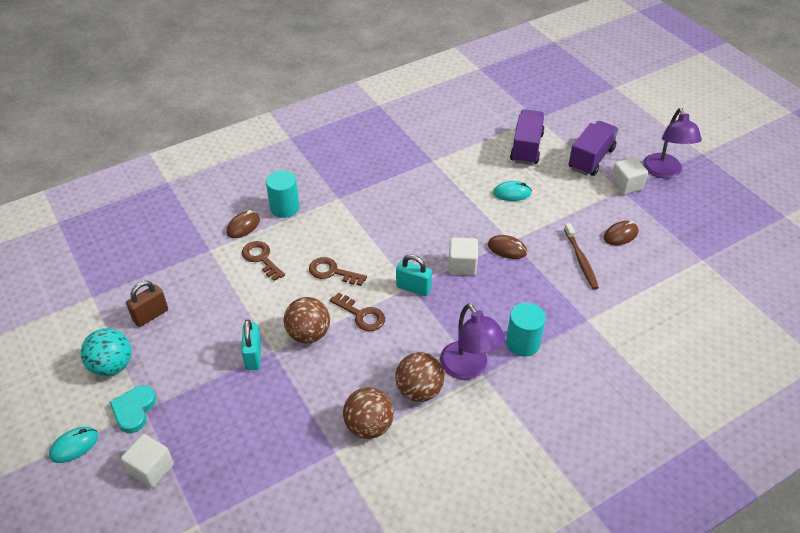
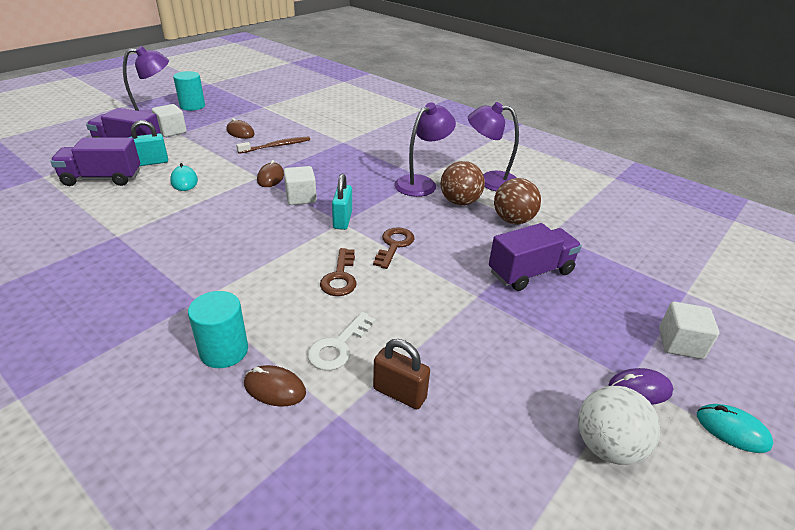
camera: 110 degrees left, 10 degrees down
(112, 366) = (607, 446): turquoise ball -> white ball
(134, 410) = (639, 389): turquoise heart -> purple mouse
(151, 315) = (499, 438): brown padlock -> brown padlock (399, 393)
(253, 356) = (493, 308): turquoise padlock -> turquoise padlock (151, 162)
(261, 258) = (338, 346): brown key -> white key
(283, 402) = (530, 272): none -> purple truck
(308, 334) = (439, 275): brown ball -> none
(459, 439) = (489, 181): none -> purple lamp
(523, 343) = (381, 164): turquoise cylinder -> turquoise cylinder (192, 106)

